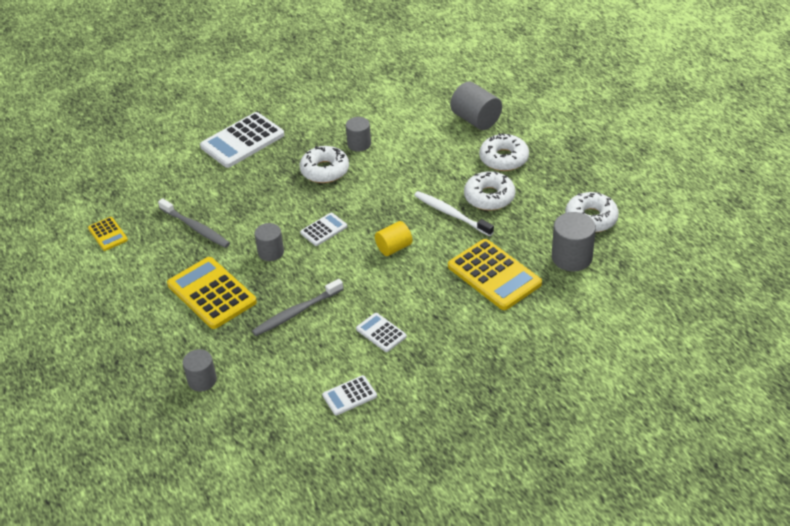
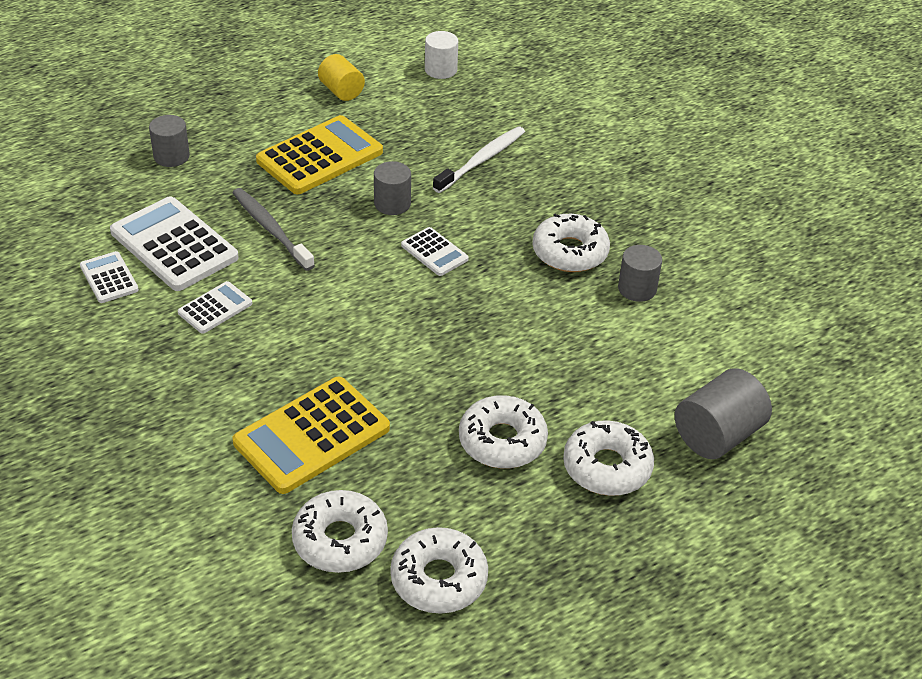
camera: 85 degrees right, 0 degrees up
(108, 234) = (441, 70): yellow calculator -> white cylinder
(196, 228) = (447, 137): grey toothbrush -> none
(242, 141) = (636, 170): white calculator -> white calculator (174, 245)
(394, 248) = (388, 324): yellow cylinder -> yellow cylinder (341, 91)
(451, 214) = (461, 391): white toothbrush -> white toothbrush (482, 160)
(571, 257) = (340, 540): grey cylinder -> white donut

